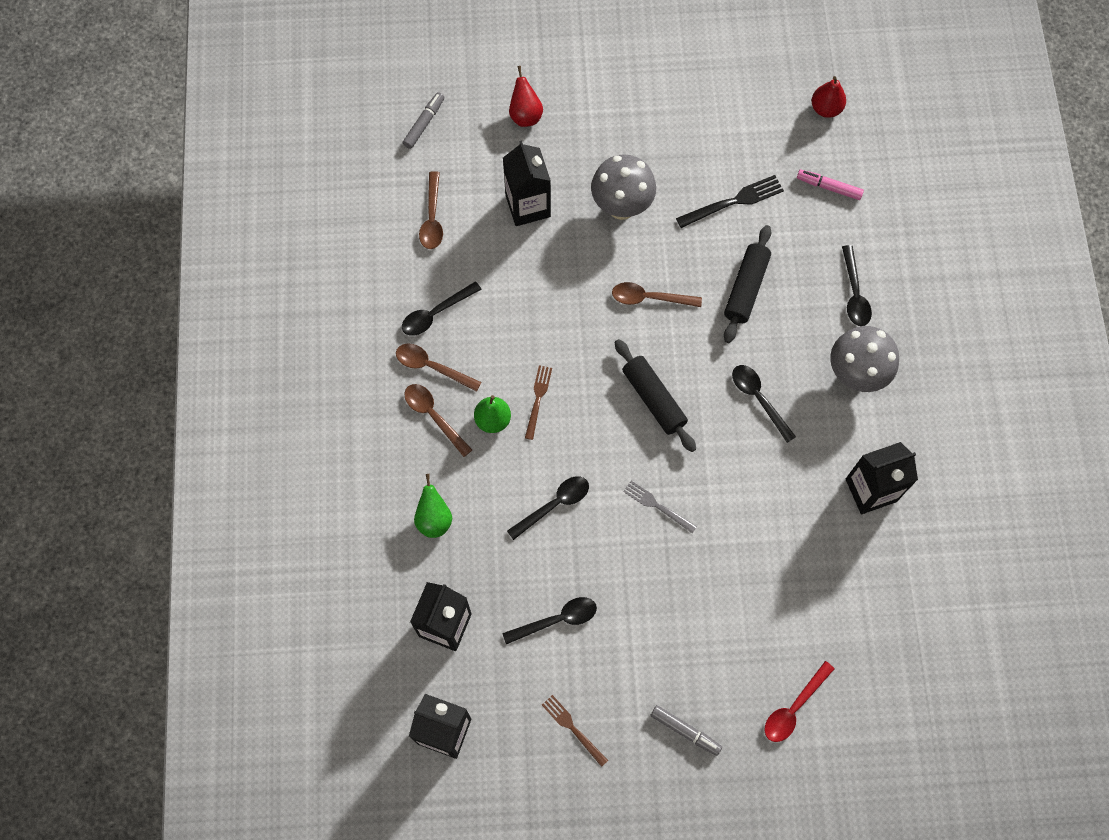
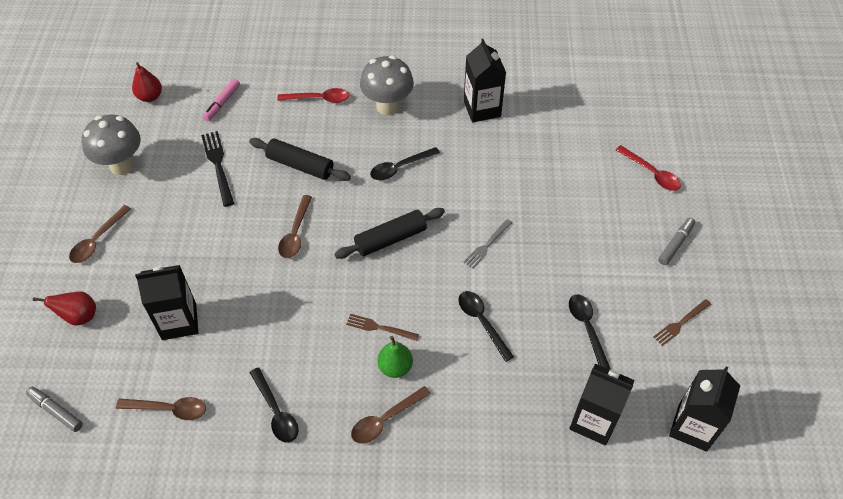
camera: 85 degrees left, 15 degrees down
(432, 367) = (333, 418): brown spoon -> brown spoon (97, 240)
(434, 519) = (490, 425): green pear -> none
(621, 207) = (201, 246): grey mushroom -> grey mushroom (122, 165)
(854, 293) = (319, 99): black spoon -> red spoon

